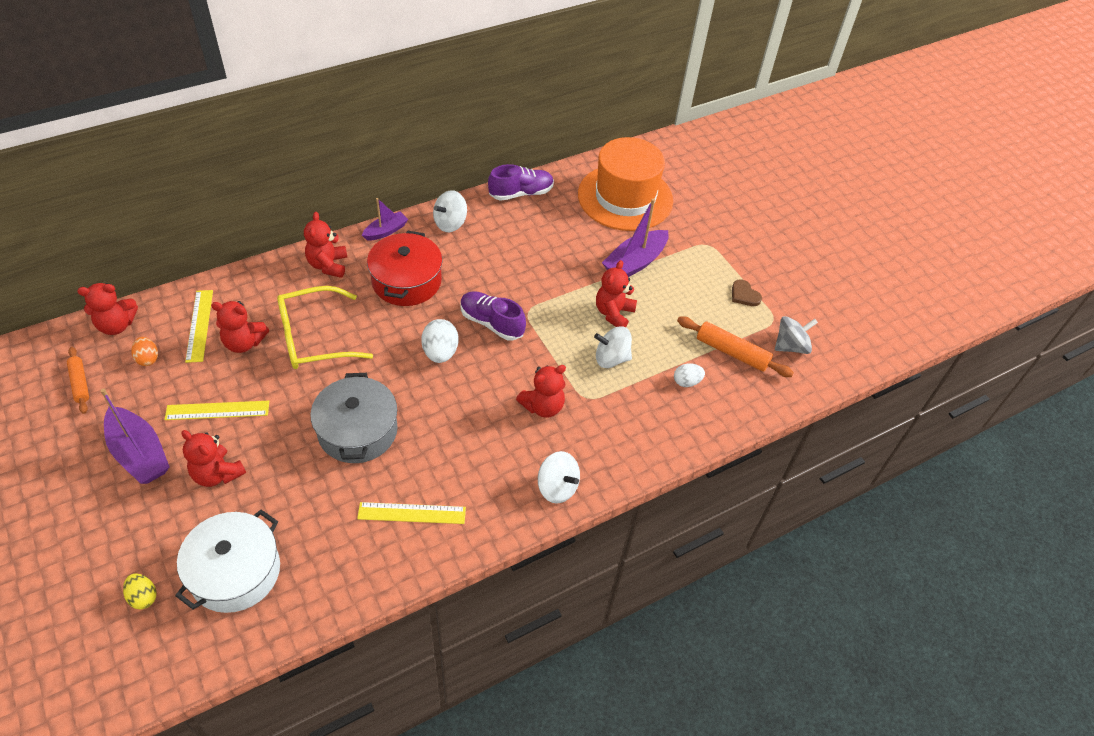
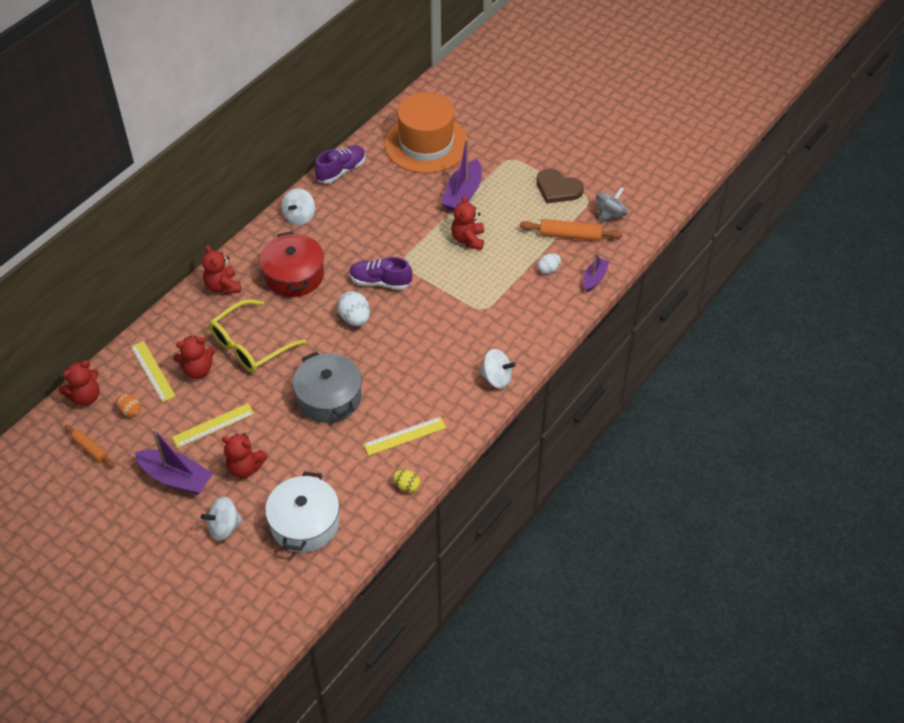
camera: 20 degrees left, 0 degrees up
(143, 597) = (251, 565): yellow egg -> yellow egg (407, 486)
(386, 231) = (251, 242): purple boat -> purple boat (594, 278)
(543, 406) = (454, 327): red teddy bear -> none
(611, 358) = (485, 273): white spinning top -> white spinning top (224, 527)
(744, 295) = (557, 188): brown heart -> brown heart, size x1.73

